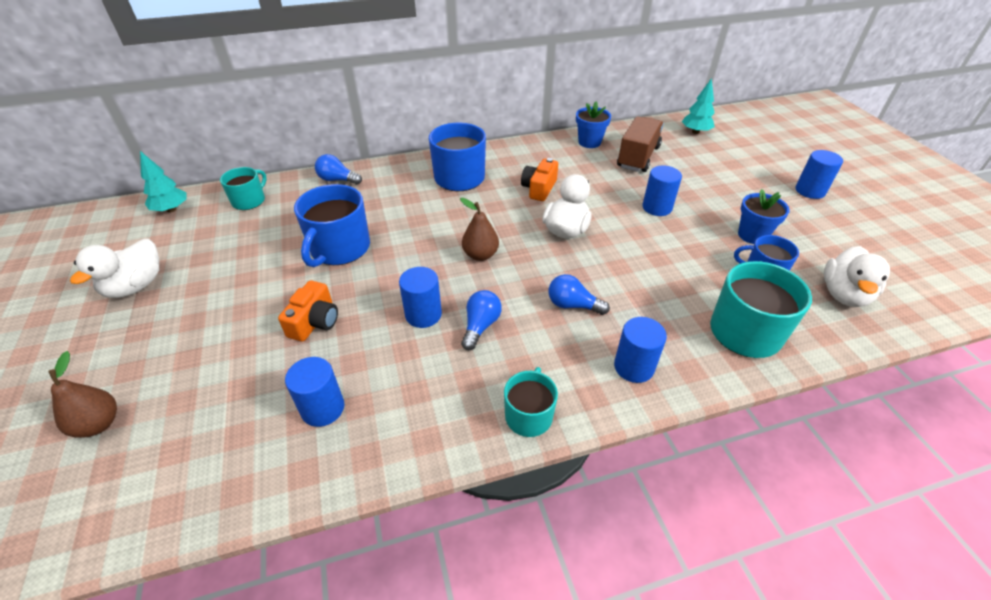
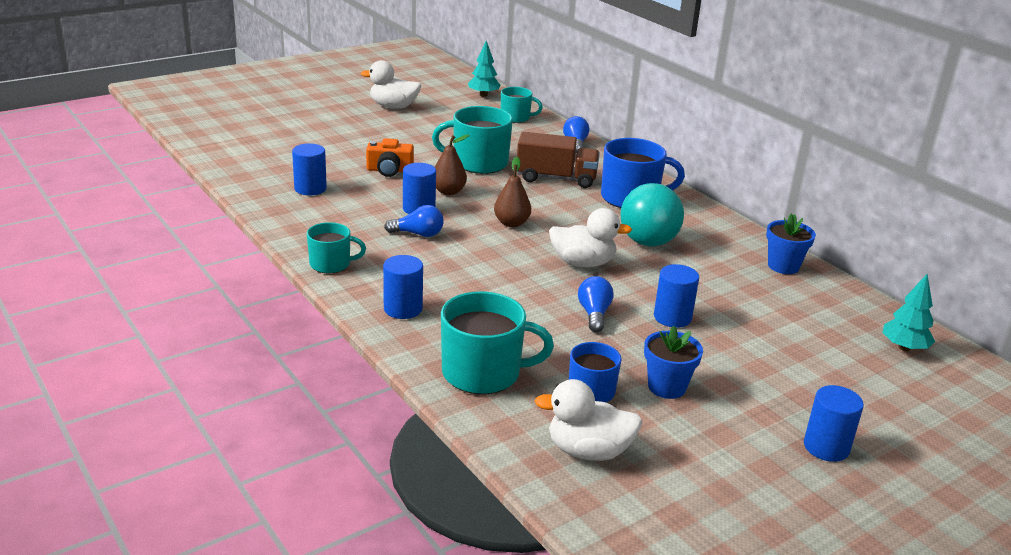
camera: 70 degrees right, 15 degrees down
(98, 424) = (276, 129): brown pear -> brown pear (448, 191)
(339, 248) = (479, 163): blue mug -> turquoise mug
(539, 188) = (648, 242): orange camera -> turquoise ball
(572, 305) = (468, 274): blue light bulb -> blue light bulb (594, 314)
(638, 157) = (780, 302): brown truck -> brown truck (556, 178)

